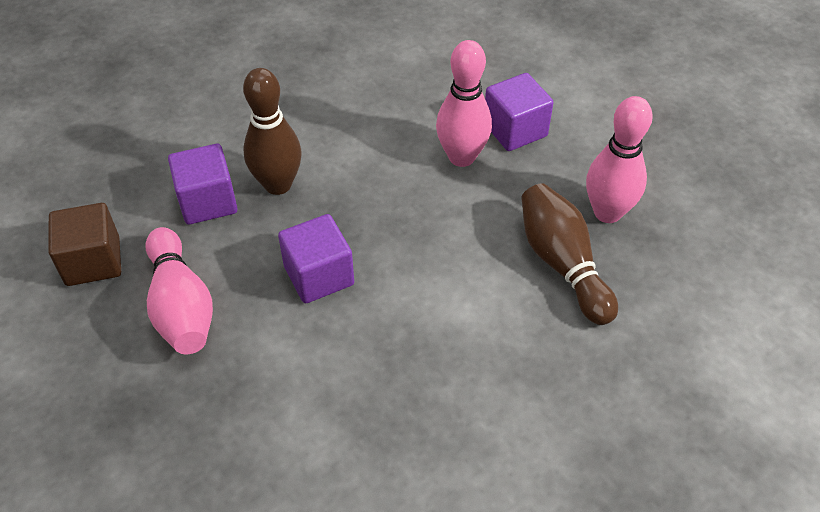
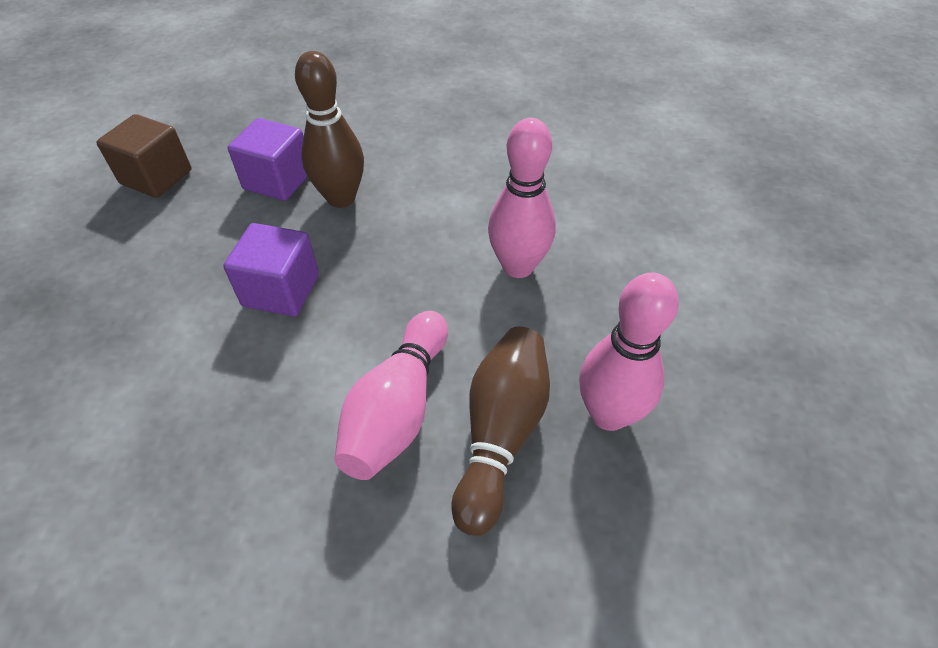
camera: 40 degrees right, 0 degrees up
(181, 306) = (163, 247): pink bowling pin -> pink bowling pin (397, 409)
(515, 130) = (598, 272): purple cube -> none

